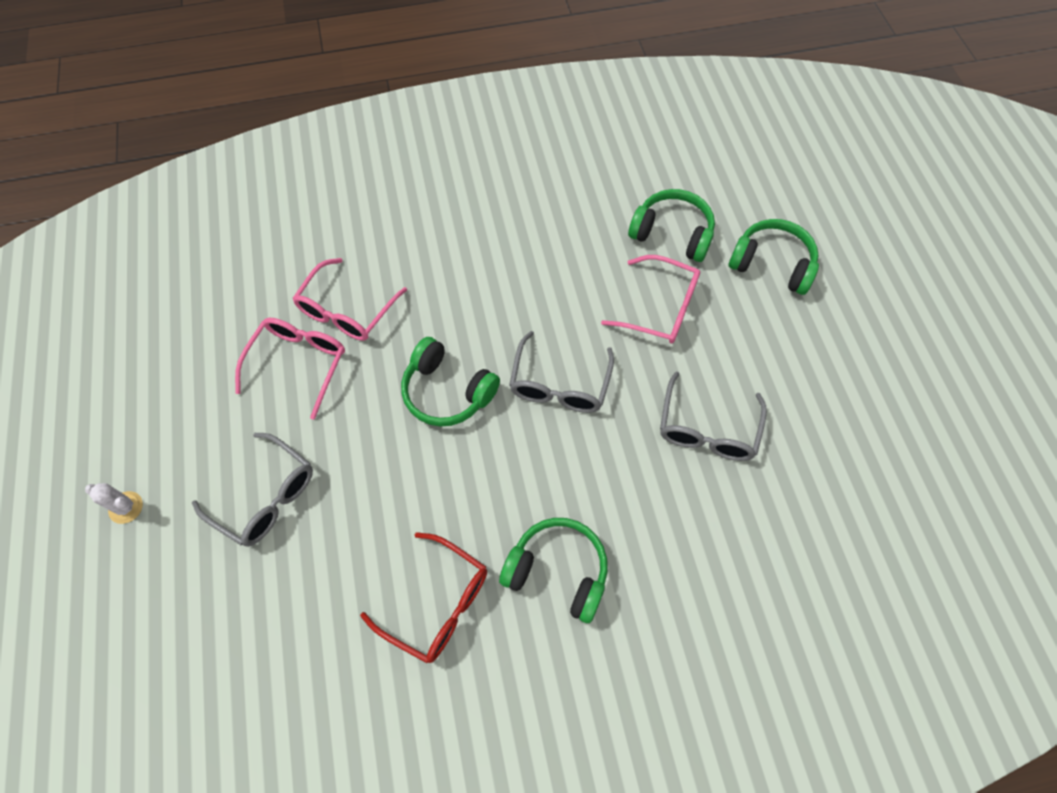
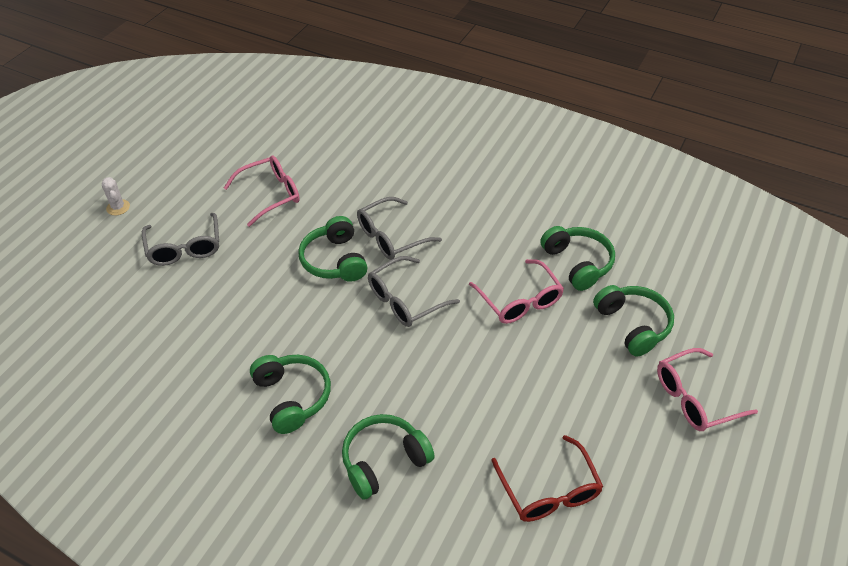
camera: 40 degrees right, 15 degrees down
(347, 310) = (326, 184): pink glasses -> pink glasses (695, 397)
(436, 603) = (210, 362): red glasses -> red glasses (548, 490)
(703, 564) = (384, 461): none -> green headphones
(707, 428) = (473, 388): grey glasses -> grey glasses (391, 236)

